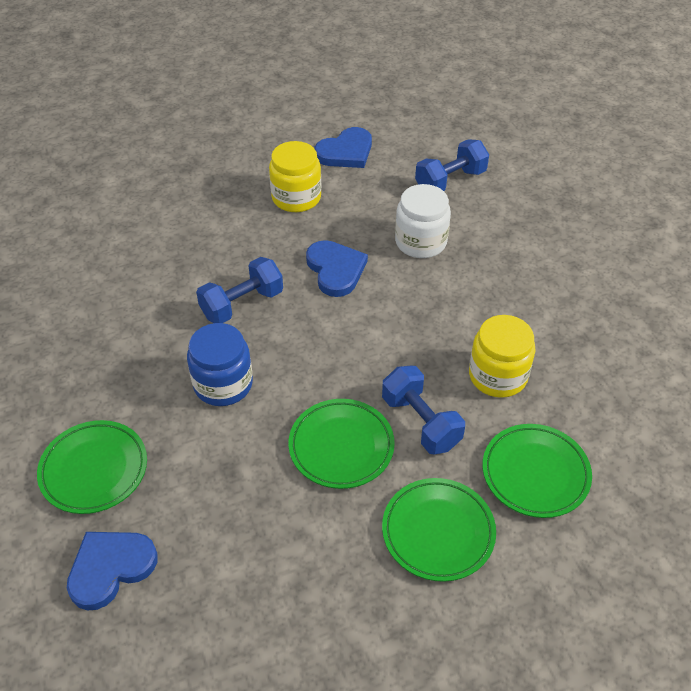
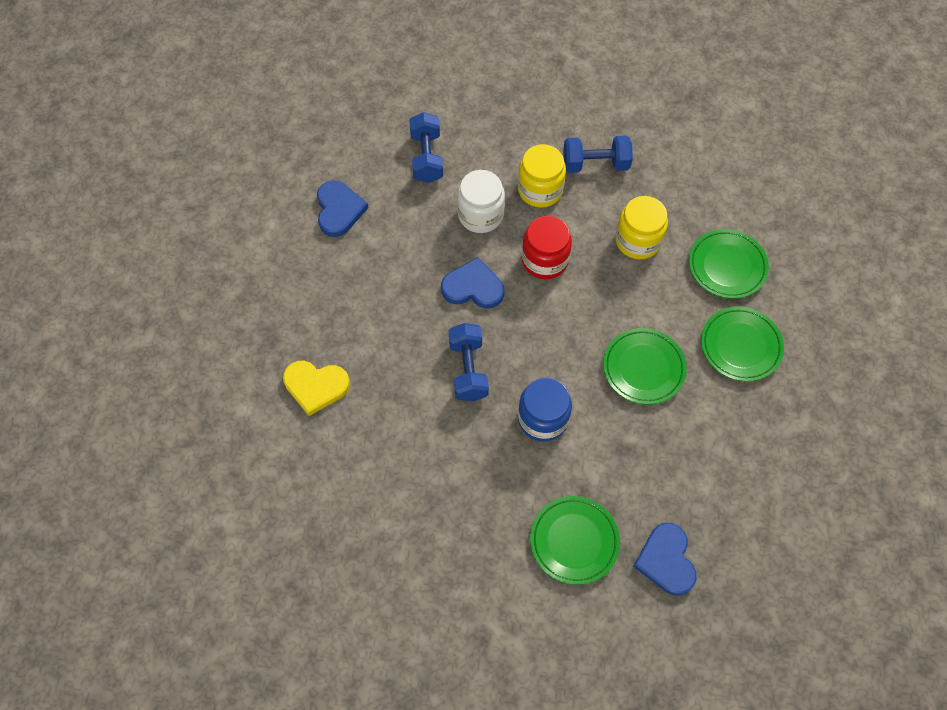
camera: 60 degrees left, 15 degrees up
(158, 212) = (316, 386): none -> yellow heart
(296, 197) = (370, 274): yellow jar -> yellow jar (540, 190)
(409, 309) = (544, 260): none -> red jar
(420, 422) = (650, 309): blue dumbbell -> blue dumbbell (595, 164)

